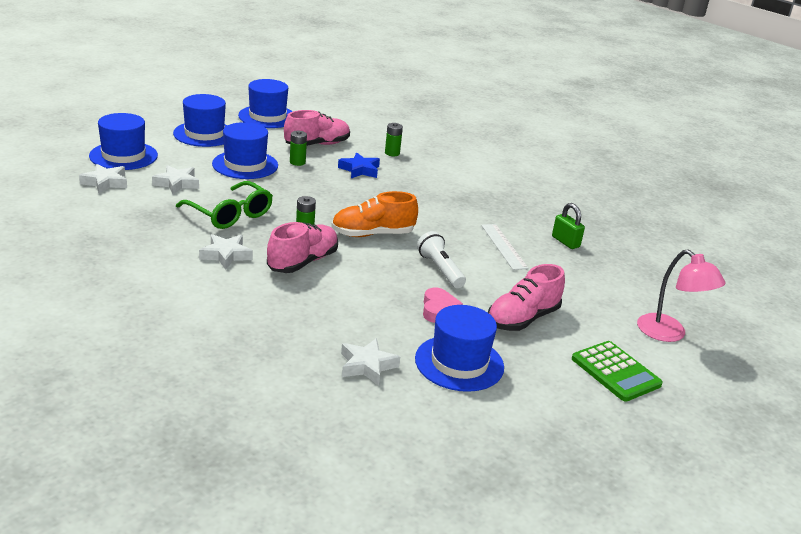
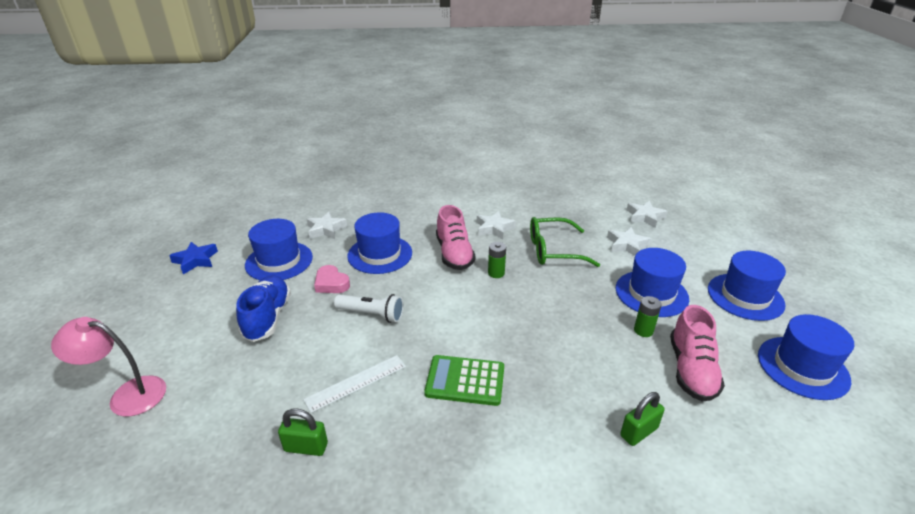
camera: 135 degrees right, 5 degrees up
(123, 156) = (698, 237): blue hat -> blue hat (380, 254)
(360, 170) = (599, 370): blue star -> blue star (196, 260)
(372, 234) = (460, 307): orange shoe -> none
(392, 153) = (638, 432): green battery -> green padlock
(504, 246) = (356, 383): white ruler -> white ruler turned 60 degrees counterclockwise
(522, 319) = (267, 317): pink shoe -> blue shoe
(615, 372) = (165, 323): green calculator -> green calculator (465, 381)

